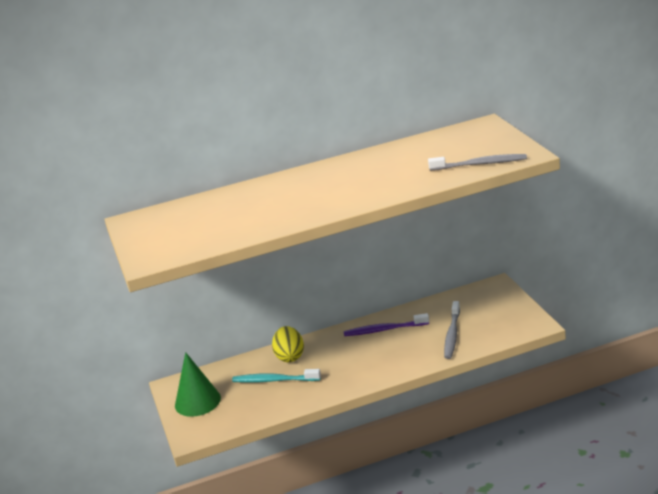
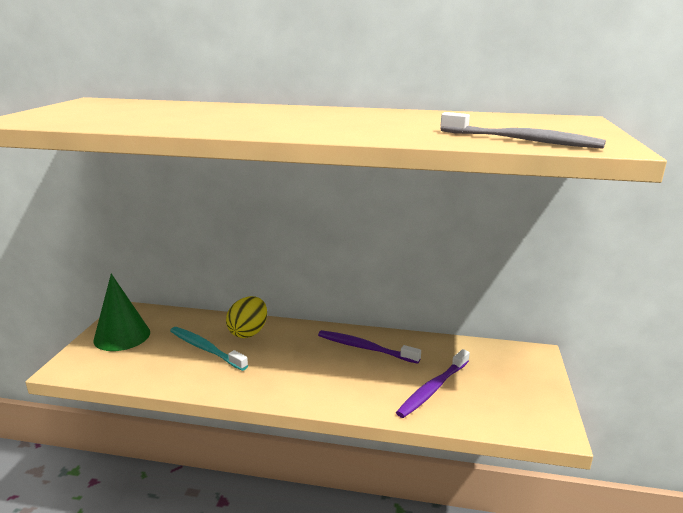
camera: 25 degrees right, 5 degrees down
(452, 335) = (432, 389): grey toothbrush -> purple toothbrush

